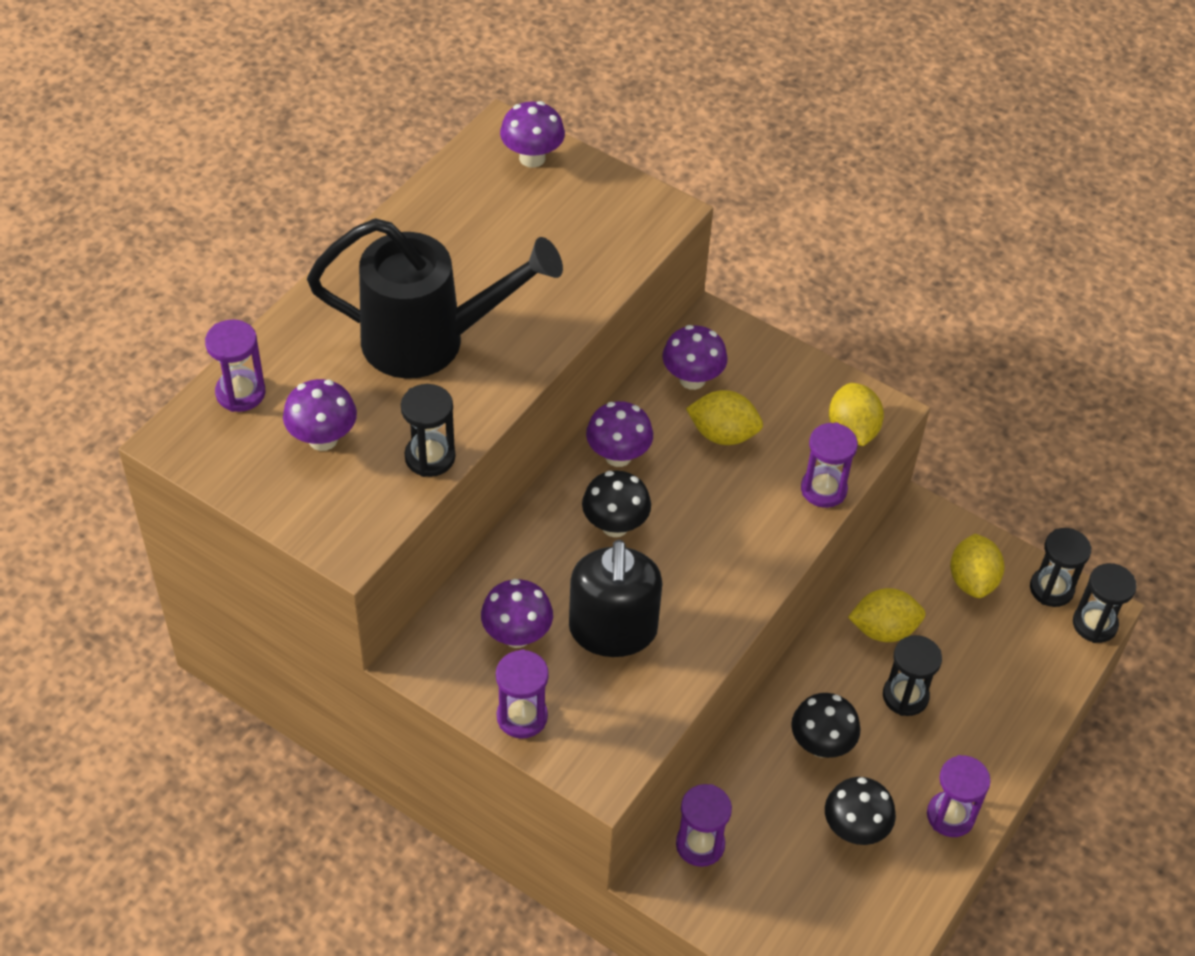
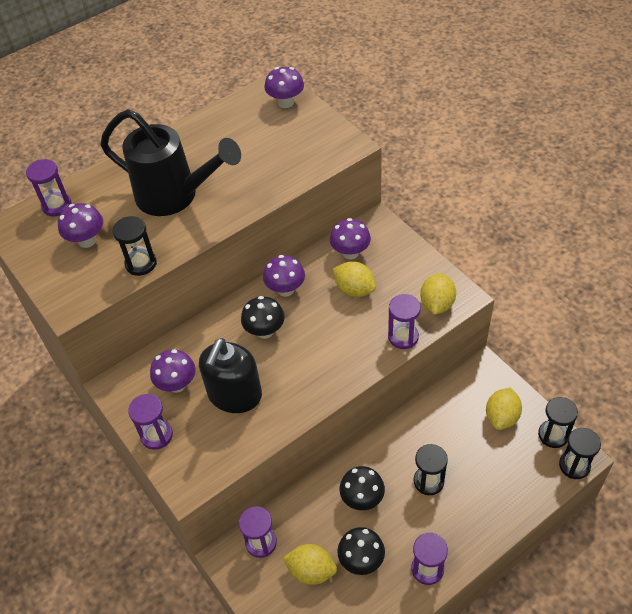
camera: 25 degrees right, 0 degrees up
(883, 629) = (431, 435): yellow lemon -> yellow lemon (311, 571)

